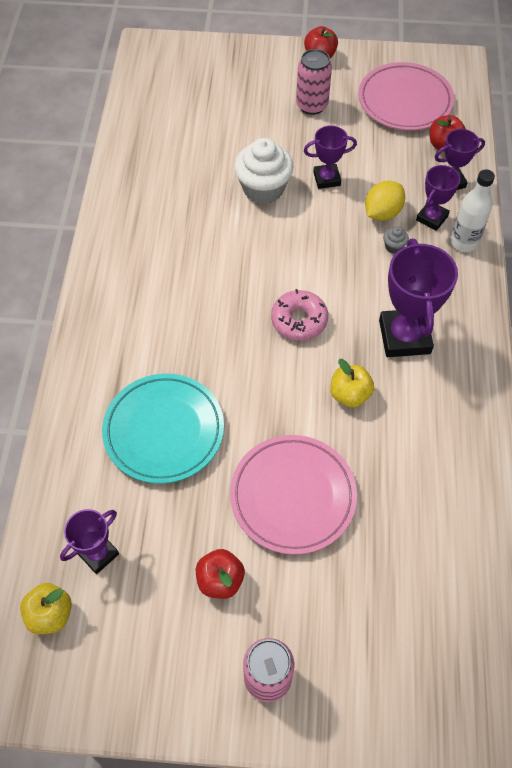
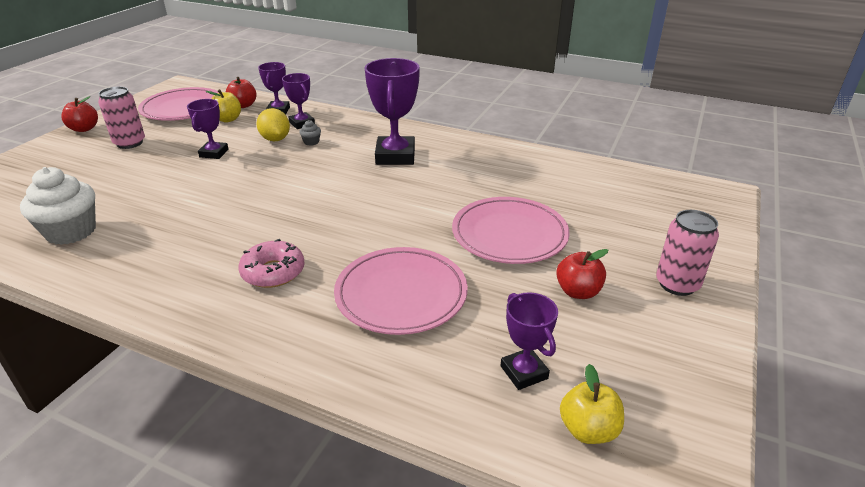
camera: 70 degrees left, 25 degrees down
(164, 430) = (401, 294): turquoise plate -> pink plate
(263, 189) = (185, 183): white cupcake -> white cupcake (71, 231)
(299, 320) = (341, 195): pink donut -> pink donut (273, 272)
(349, 394) = (430, 188): yellow apple -> yellow apple (228, 119)
(404, 337) = (395, 156): purple trophy -> purple trophy turned 75 degrees clockwise
(463, 242) = (335, 118): white bottle -> none

